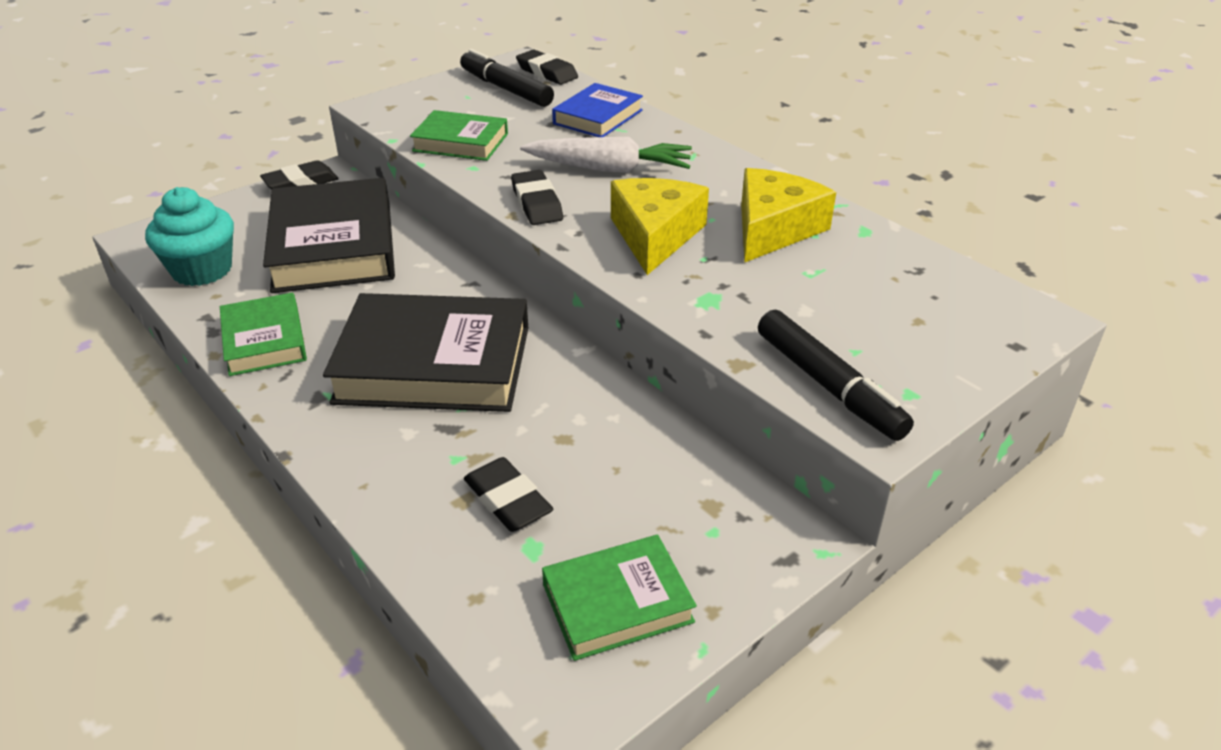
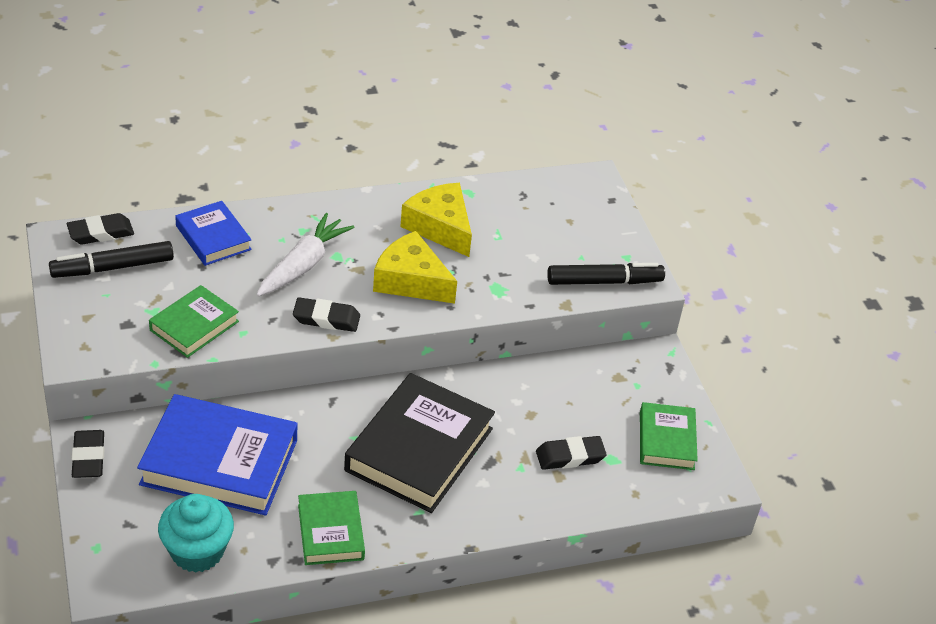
camera: 70 degrees left, 5 degrees up
(264, 341) = (330, 532): green book -> green book turned 75 degrees clockwise
(333, 246) = (219, 462): black book -> blue book

